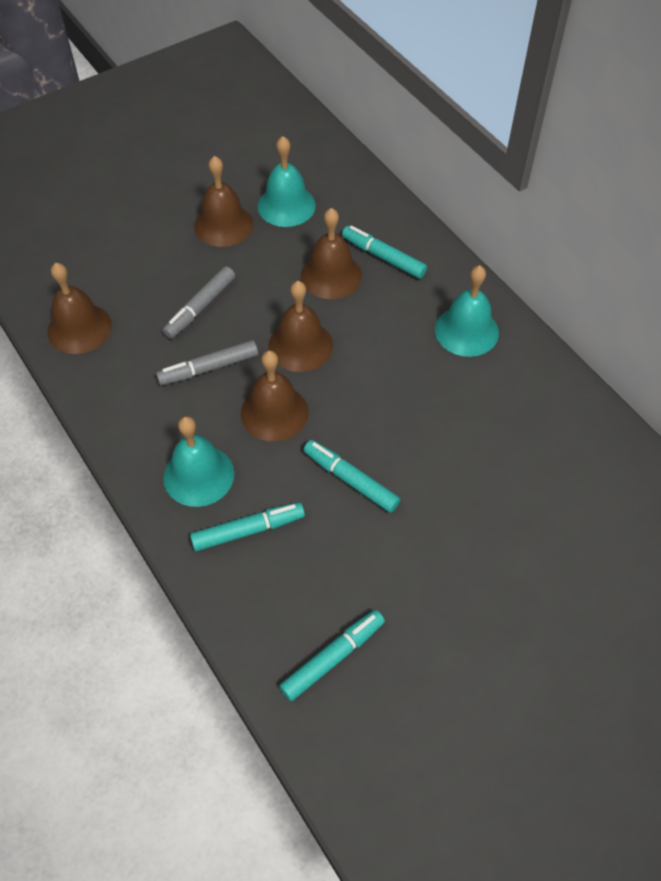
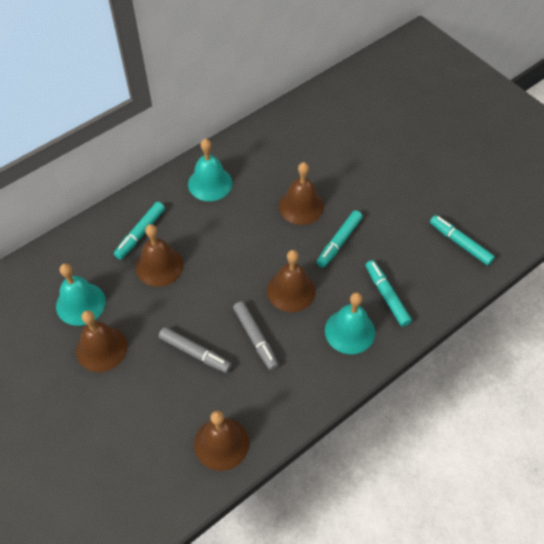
camera: 95 degrees left, 0 degrees up
(300, 345) = (229, 280): brown bell -> brown bell (301, 206)

